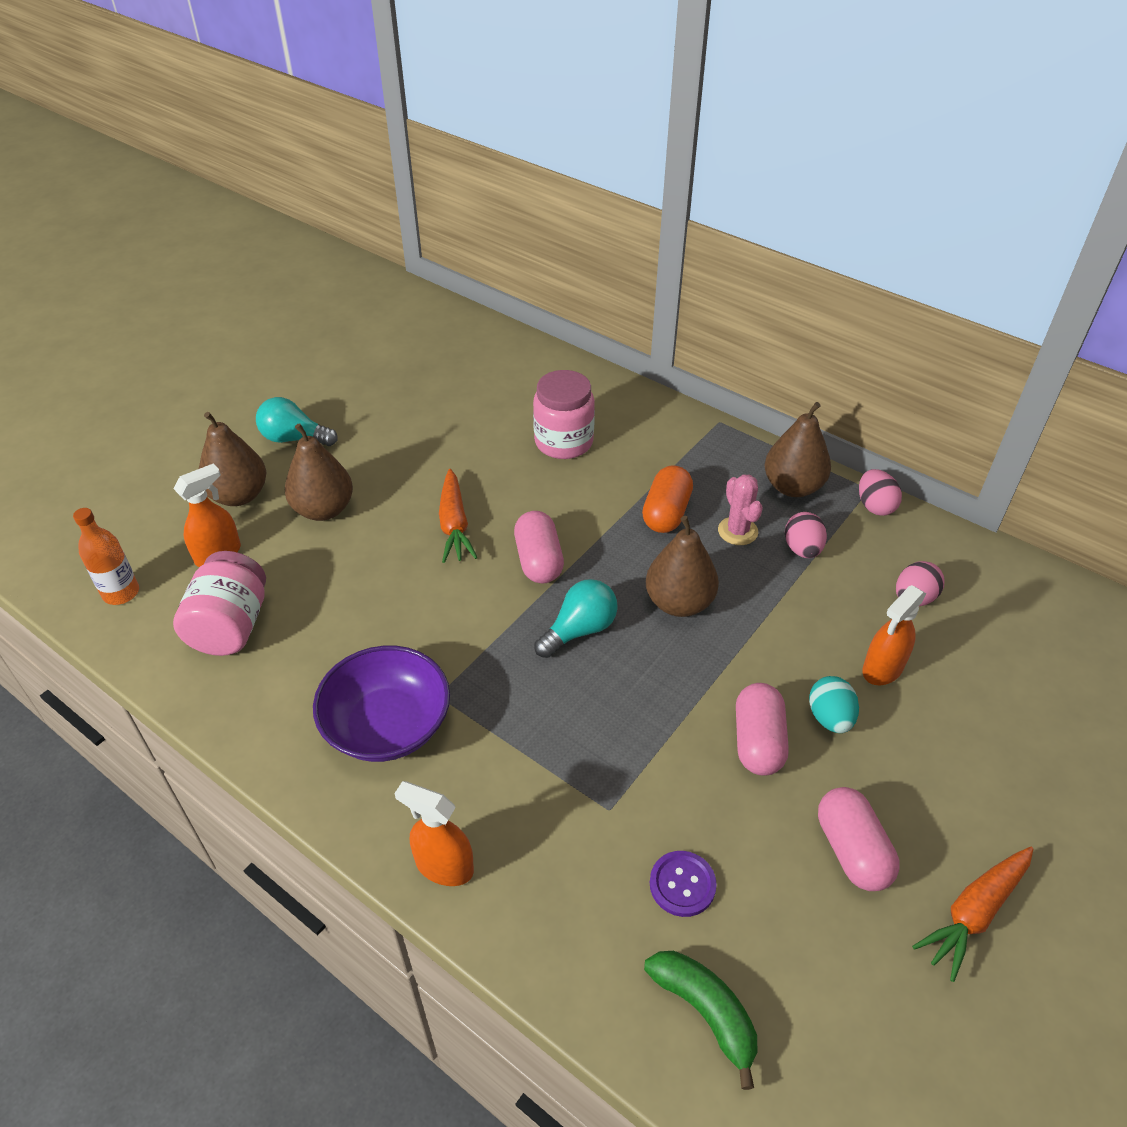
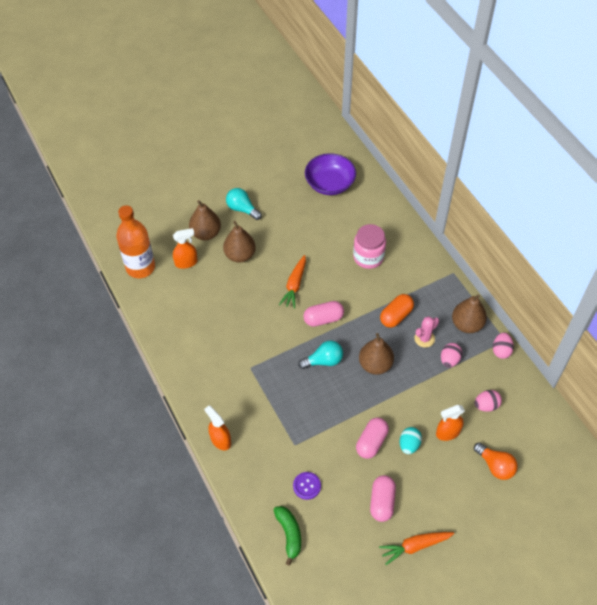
camera: 25 degrees right, 10 degrees up
(121, 593) = (140, 267): orange bottle -> orange bottle, size x1.78
(231, 626) = (179, 301): pink jar -> none
(387, 725) = (224, 373): purple bowl -> purple bowl (330, 184)
(539, 561) = (323, 319): pink capsule -> pink capsule turned 60 degrees clockwise
(737, 531) = (424, 338): pink cactus -> pink cactus turned 45 degrees clockwise
(1003, 693) = (495, 466): none -> orange light bulb

